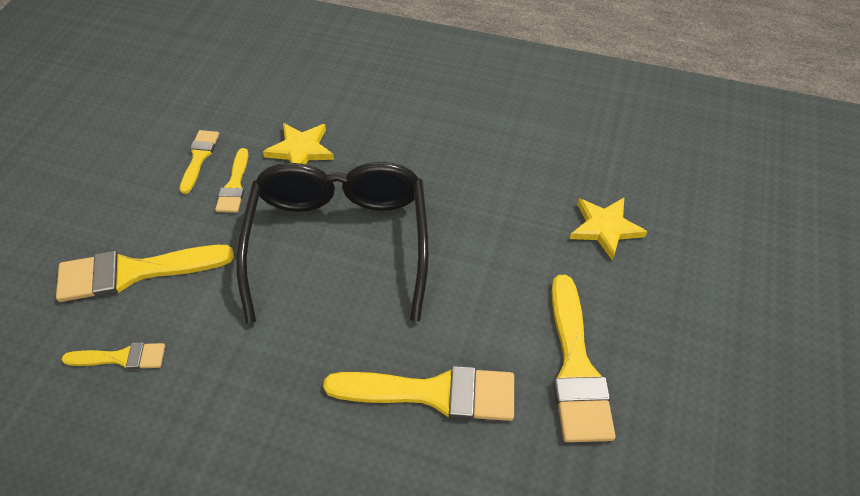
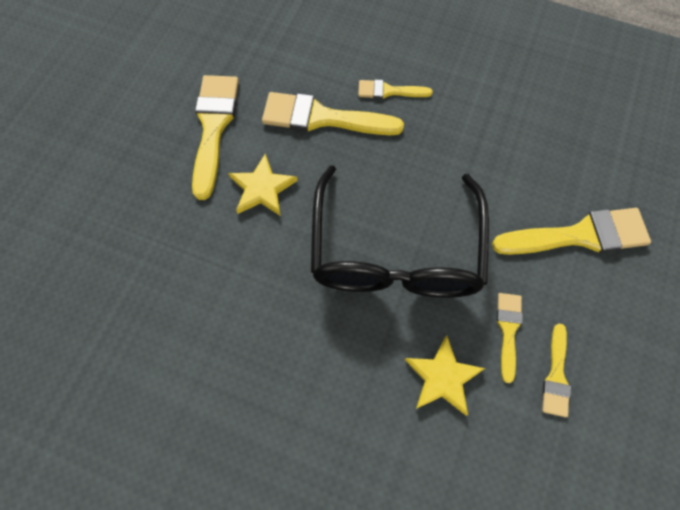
camera: 175 degrees left, 15 degrees up
(122, 357) = (562, 160): yellow brush -> yellow brush (389, 91)
(605, 228) = (143, 247): yellow star -> yellow star (262, 188)

